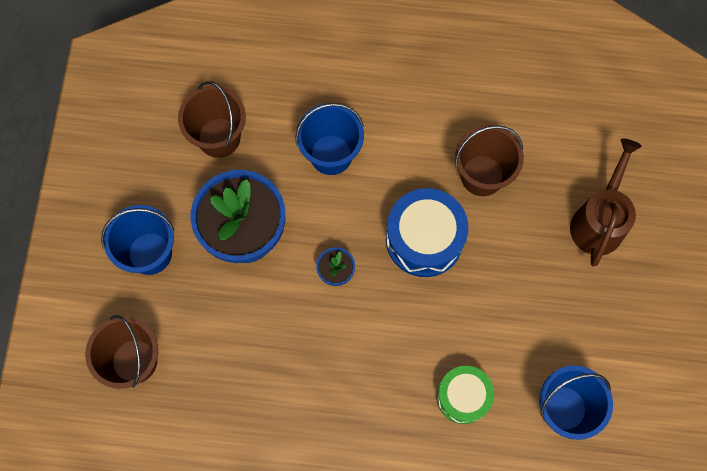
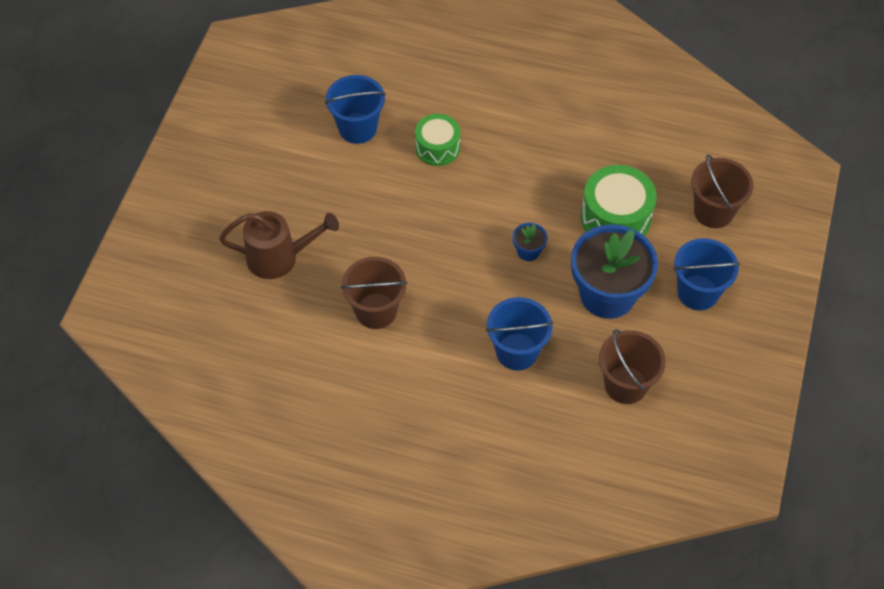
camera: 170 degrees left, 15 degrees down
(245, 334) = (615, 217): none -> green drum
(424, 239) = (443, 266): blue drum -> none
(599, 220) = (280, 257): brown watering can -> brown watering can turned 120 degrees counterclockwise

